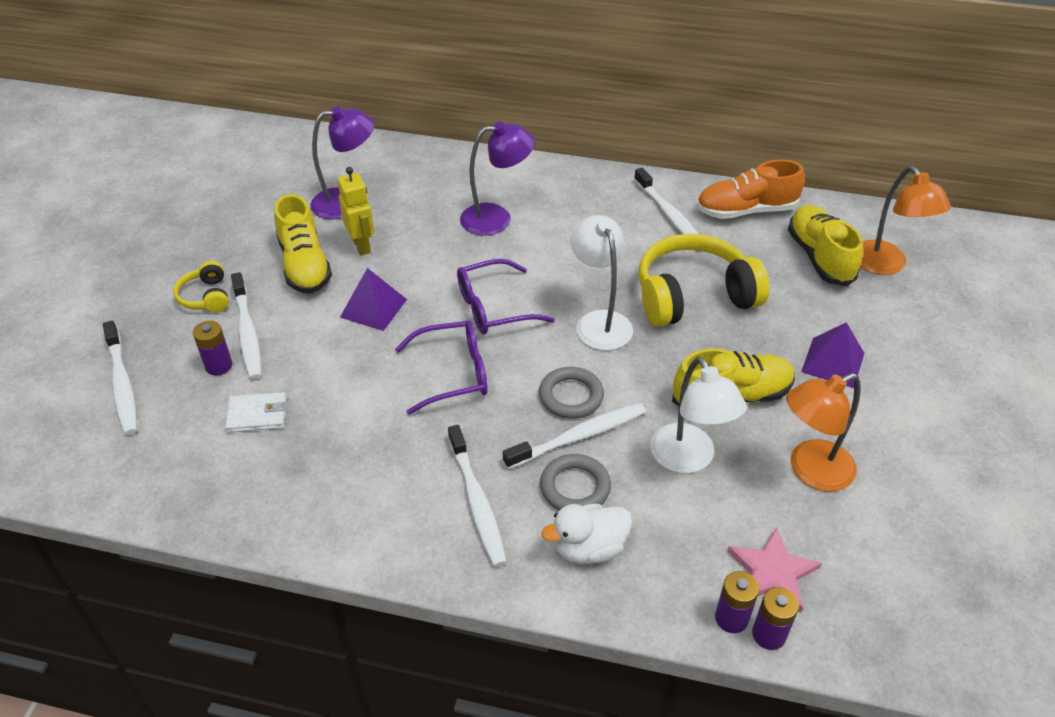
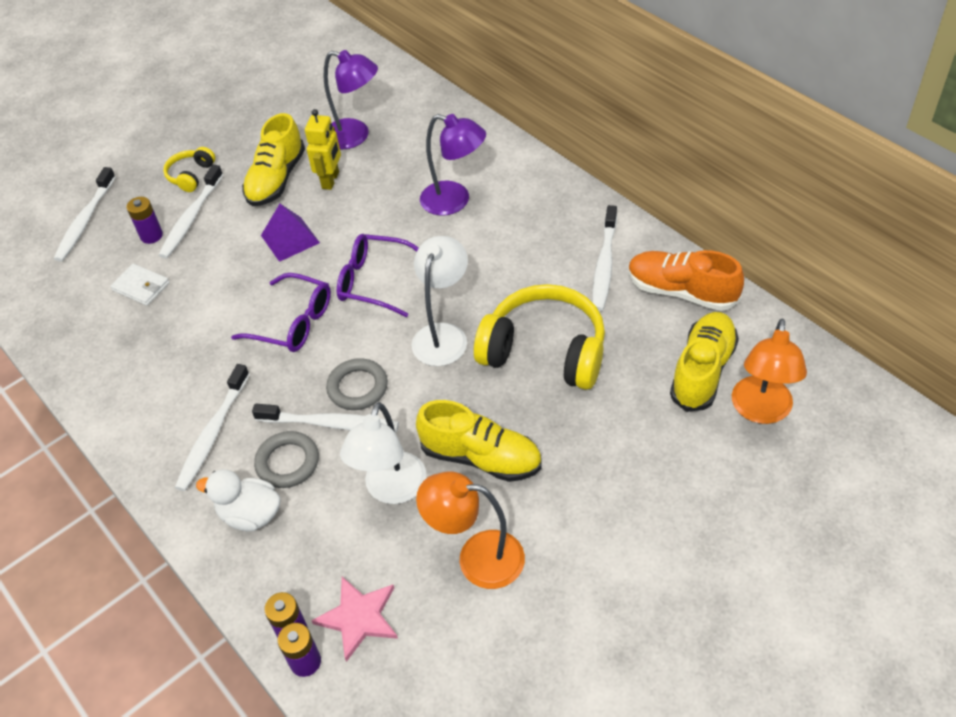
camera: 40 degrees right, 5 degrees up
(833, 362) = (602, 476): purple pyramid -> none

